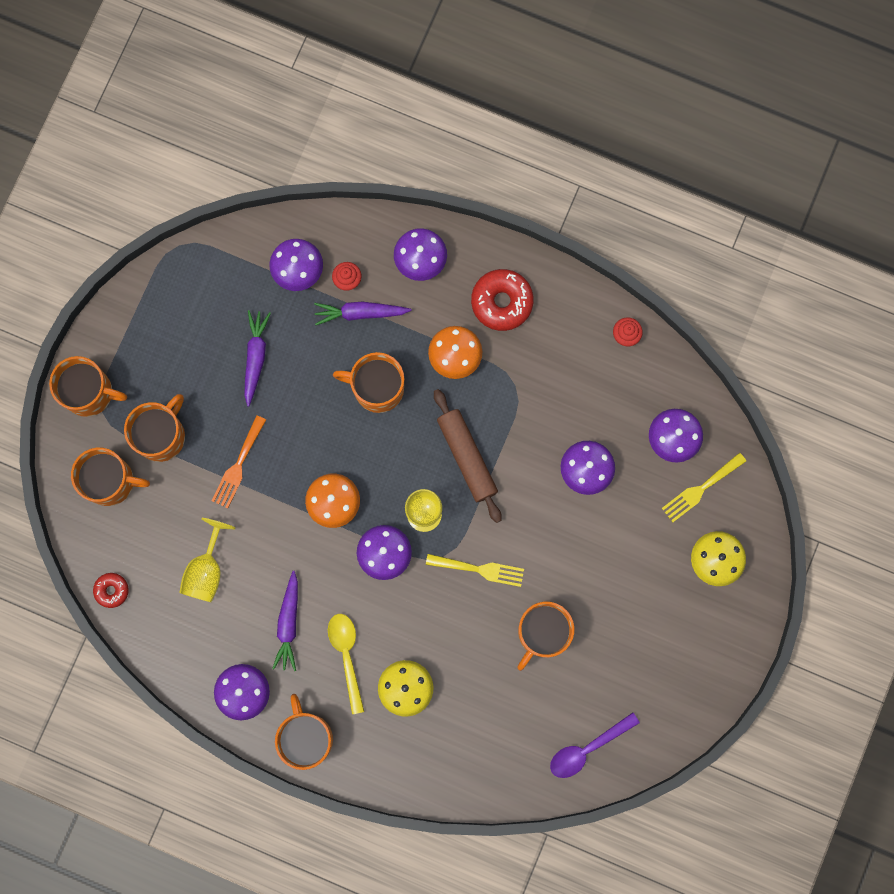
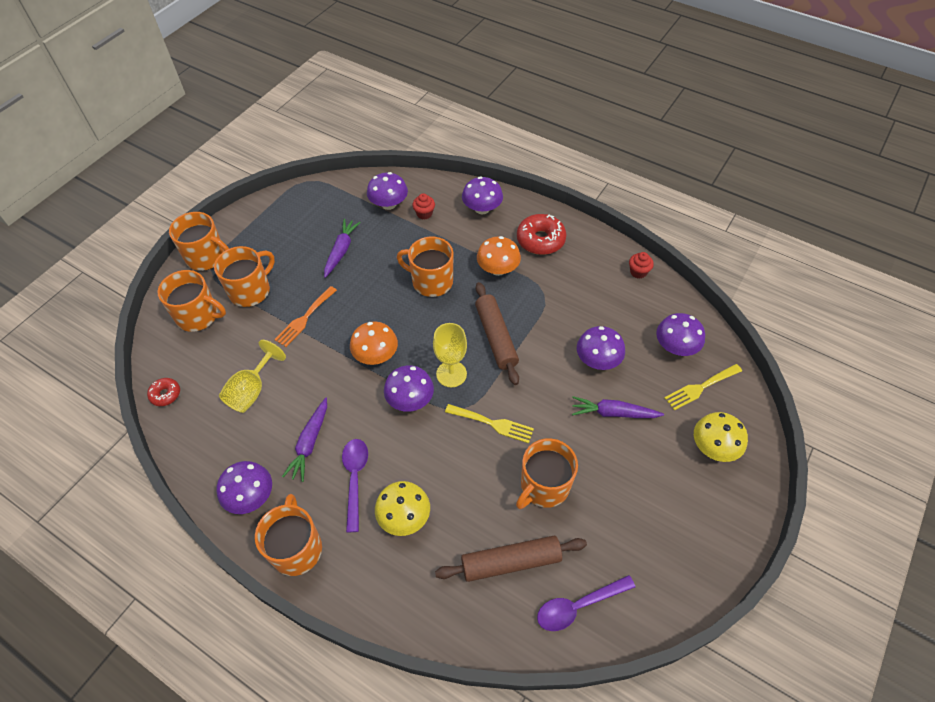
camera: 10 degrees right, 25 degrees down
(346, 656) = (355, 479): yellow spoon -> purple spoon
(360, 313) = (429, 234): purple carrot -> purple carrot (613, 413)
(518, 717) = (510, 562): none -> brown rolling pin

